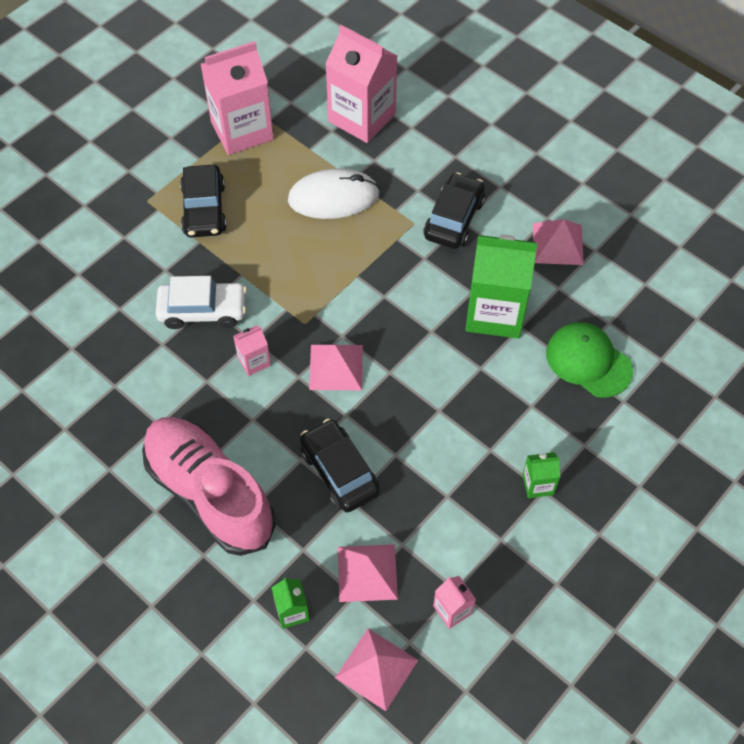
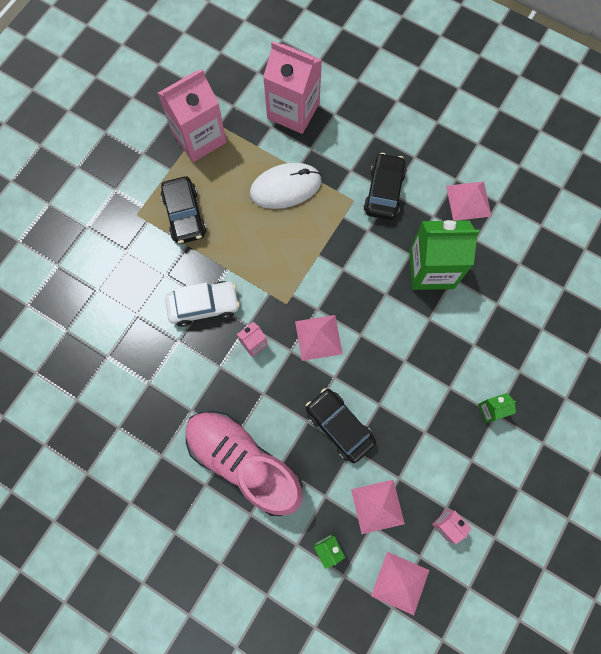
camera: 10 degrees left, 15 degrees up
(588, 361) = (510, 299): green cap -> none

